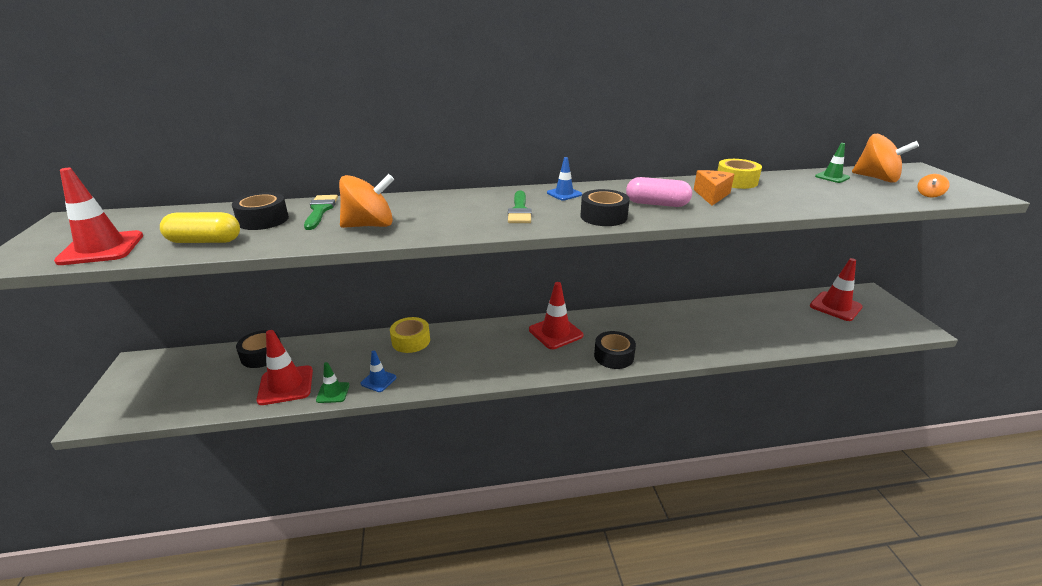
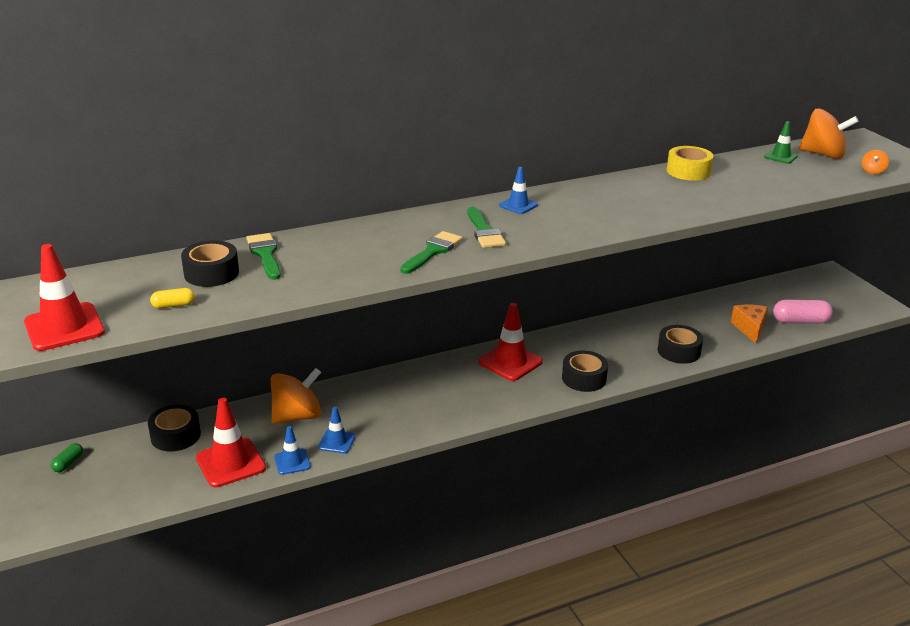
camera: 15 degrees left, 0 degrees up
(171, 365) = (68, 463): none -> green capsule
(205, 241) = (173, 305): yellow capsule -> yellow capsule, size x0.53
(333, 393) = (292, 462): green traffic cone -> blue traffic cone
(370, 225) = (338, 266): orange spinning top -> orange spinning top (297, 416)
(411, 341) = (348, 394): yellow tape -> none
(462, 222) = (433, 251): none -> green brush
(603, 216) = (574, 229): black tape -> black tape (679, 351)
(657, 204) = (619, 208): pink capsule -> pink capsule (800, 321)
(711, 195) = (669, 192): orange cheese -> orange cheese (750, 328)
(835, 306) = (798, 293): red traffic cone -> none

